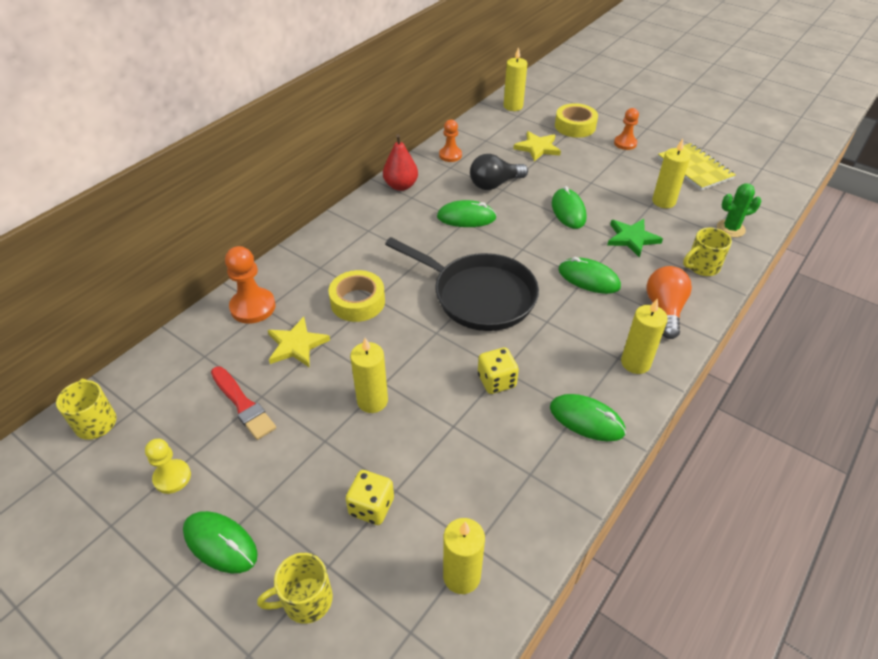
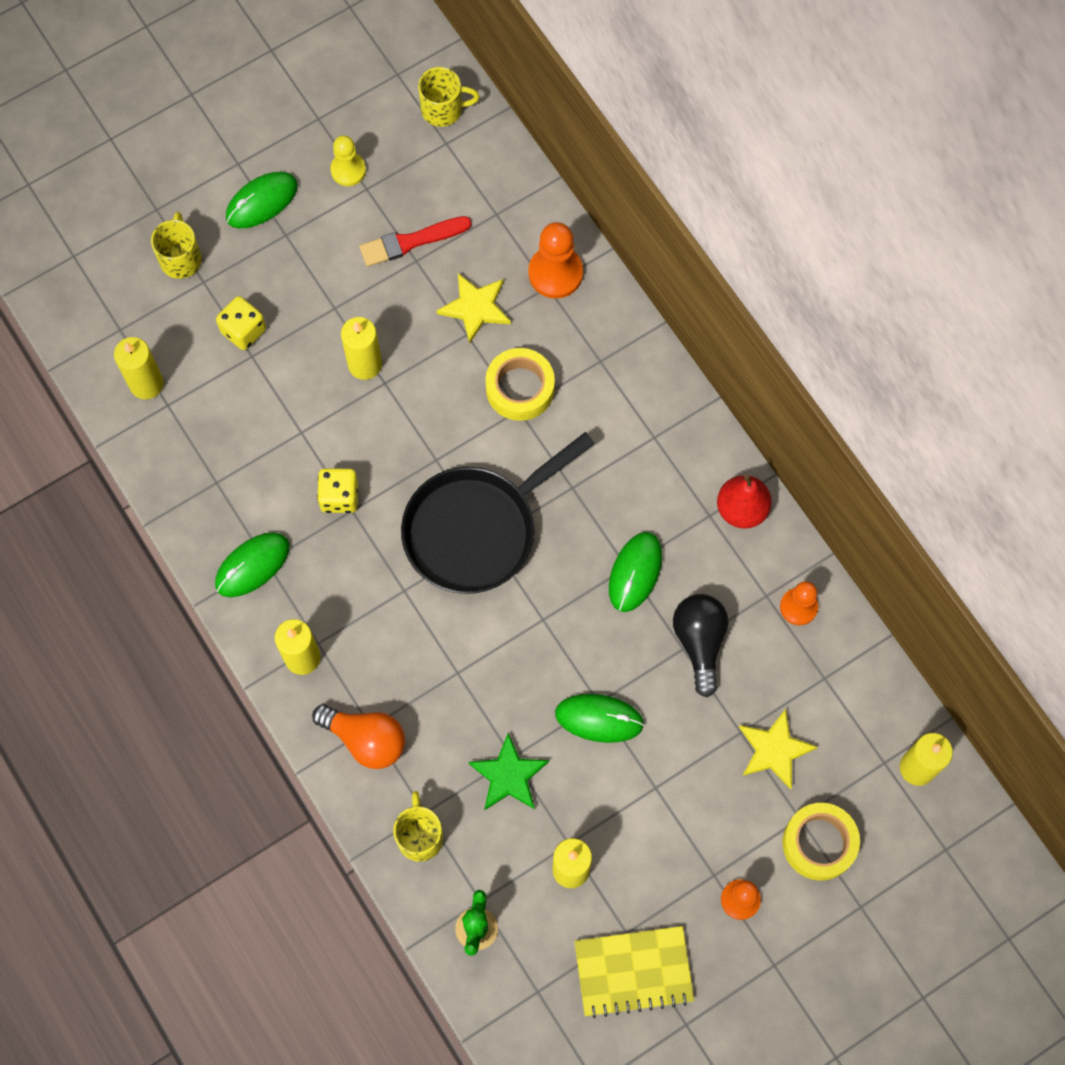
camera: 110 degrees right, 25 degrees up
(588, 278) = (455, 676): green mouse -> none

